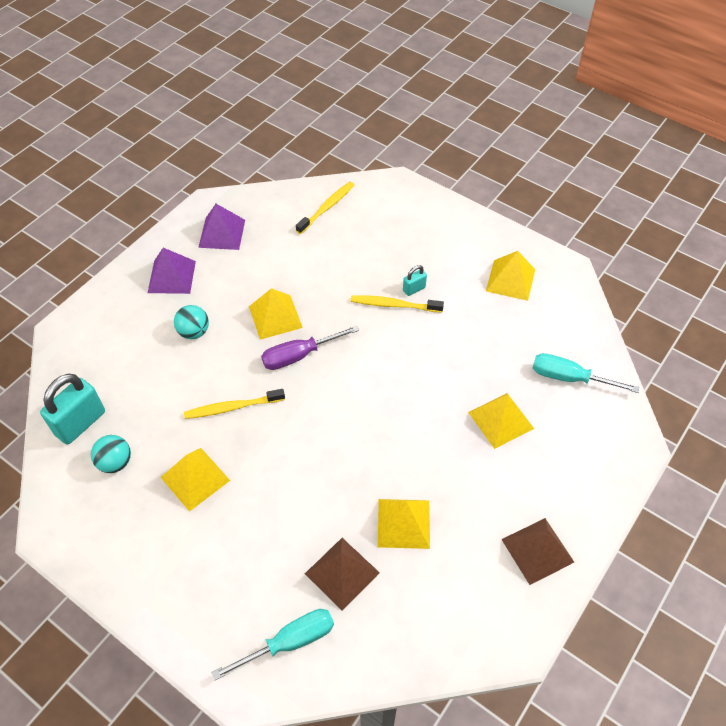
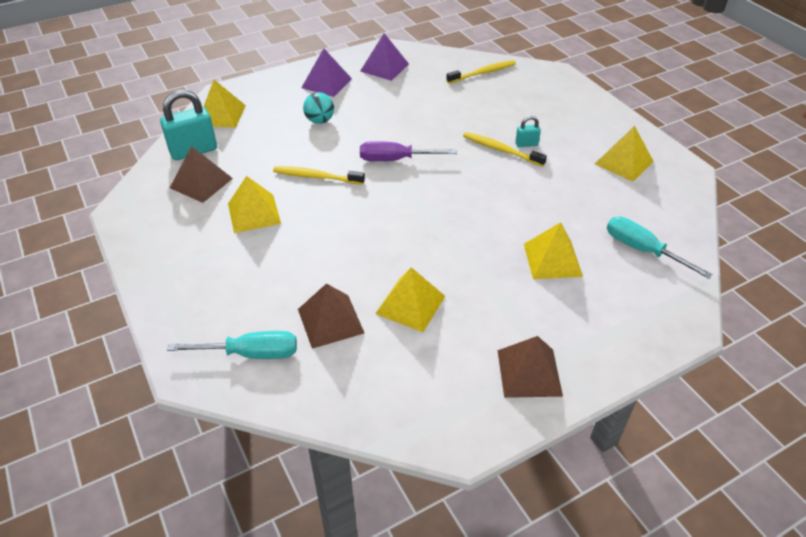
camera: 25 degrees right, 10 degrees down
(115, 462) = (201, 183): turquoise ball -> brown pyramid
(275, 317) = (392, 129): yellow pyramid -> yellow pyramid (221, 115)

